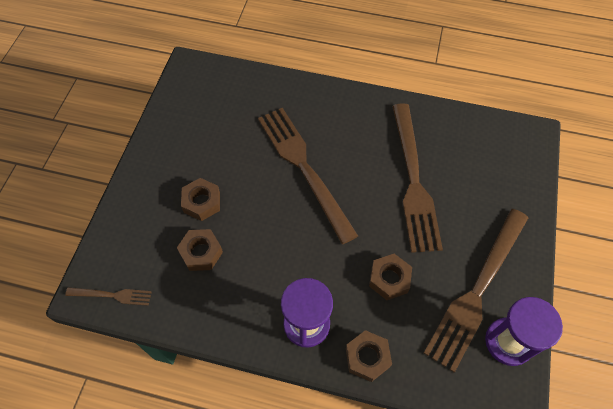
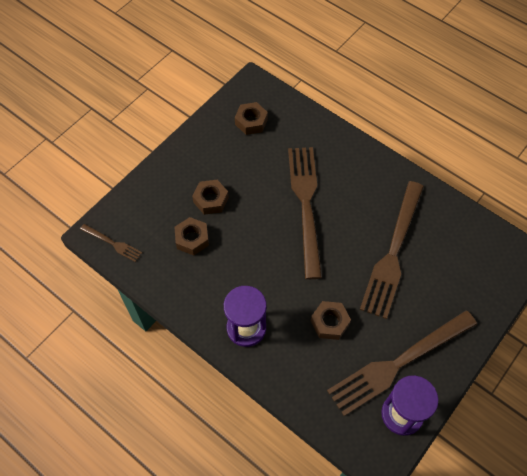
camera: 25 degrees right, 0 degrees up
(367, 357) = (281, 374): brown nut -> brown nut (251, 122)

